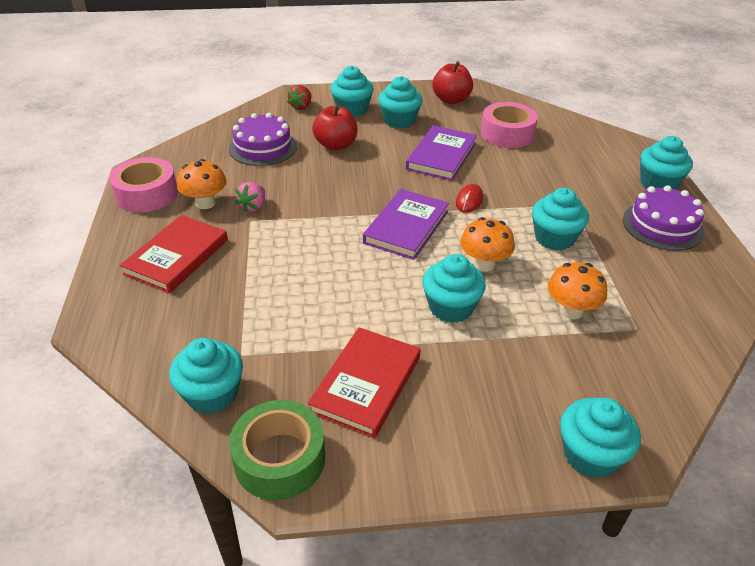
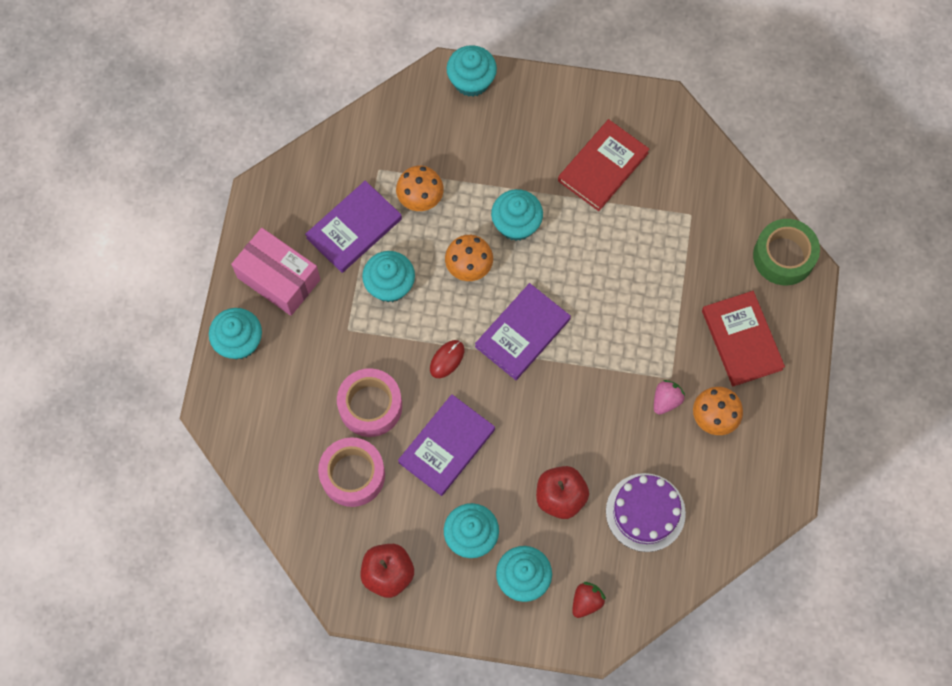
camera: 165 degrees left, 30 degrees up
(147, 194) = (774, 447): pink tape -> pink tape (370, 406)
(177, 257) = (741, 340): red book -> red book turned 60 degrees counterclockwise
(212, 394) = (714, 183): turquoise cupcake -> none
(279, 459) = (672, 124): green tape -> green tape (783, 256)
(622, 273) = (354, 228): none -> purple book
(662, 226) = (279, 278): purple cake -> pink box

